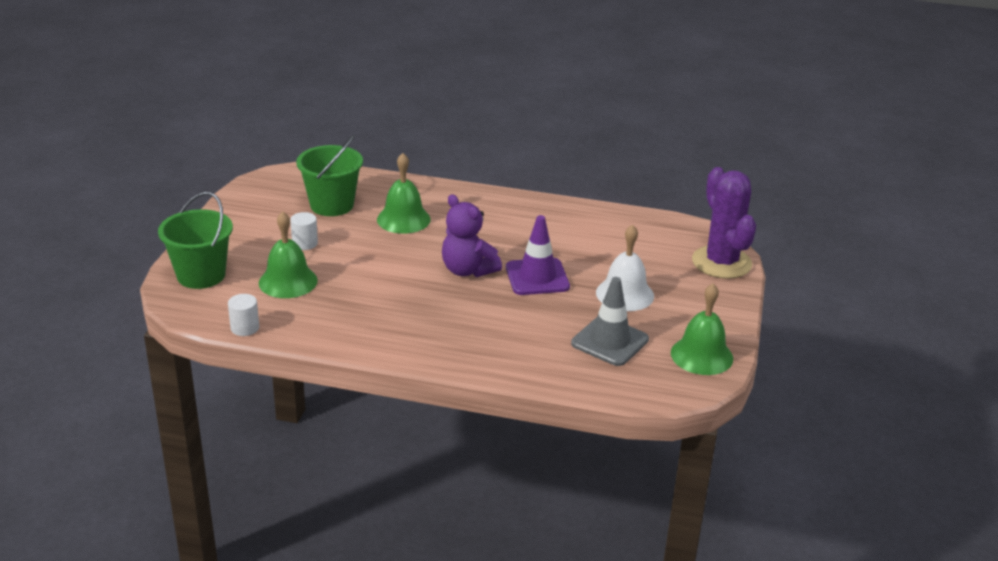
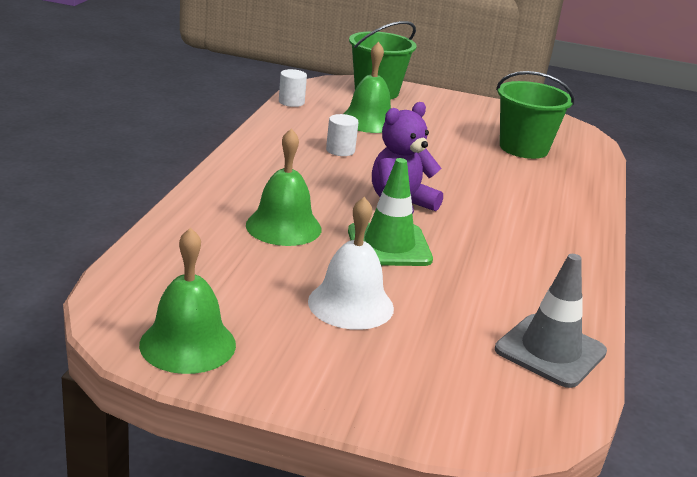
camera: 90 degrees right, 5 degrees down
(305, 243) = (440, 132): white cylinder -> white cylinder (340, 150)
(403, 219) = (507, 180): green bell -> green bell (283, 227)
(537, 277) = (389, 245): purple traffic cone -> green traffic cone
(610, 341) = (237, 276): grey traffic cone -> grey traffic cone (550, 351)
(721, 262) = (453, 417): purple cactus -> none

